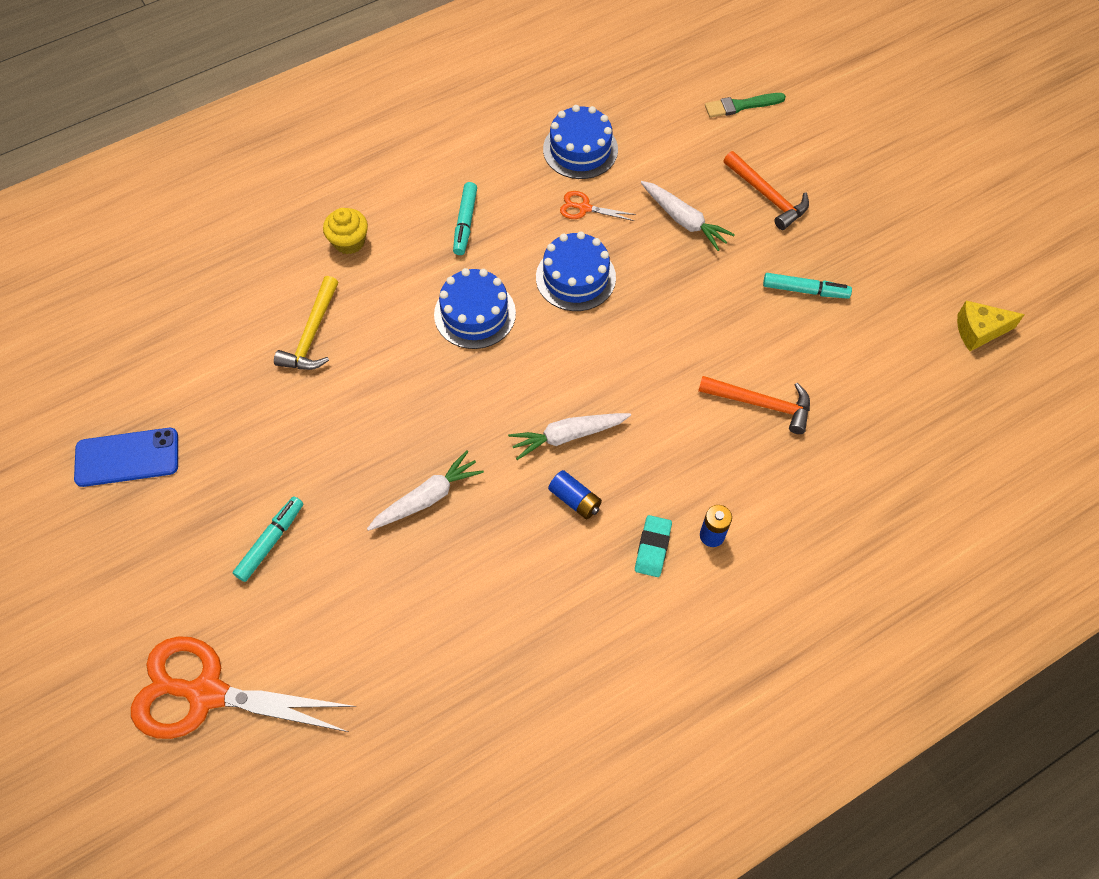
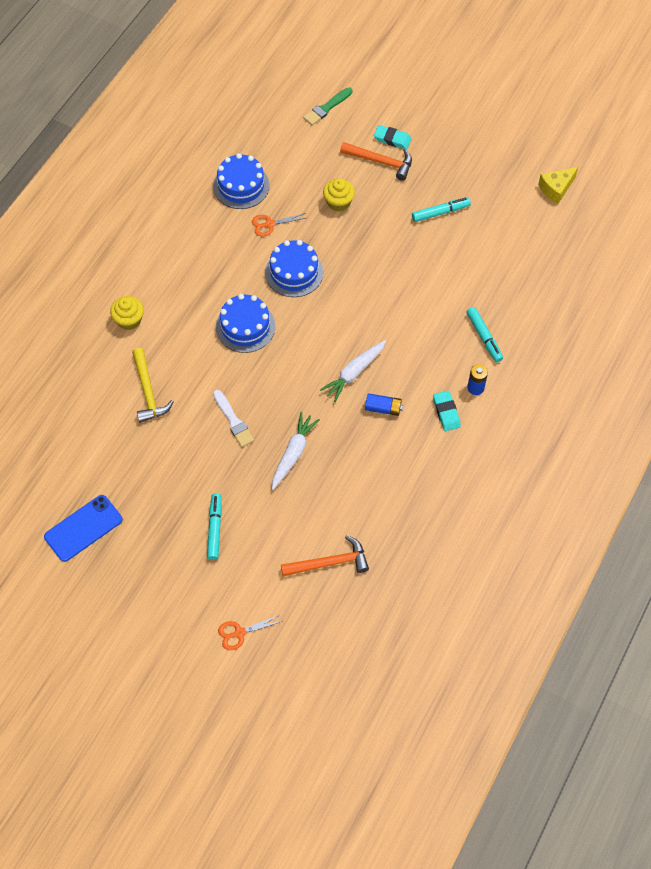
camera: 30 degrees left, 0 degrees up
(206, 693) = (239, 633): orange scissors -> orange scissors, size x0.43
(384, 419) = (233, 421): none -> white brush
(465, 223) = (198, 271): turquoise marker -> turquoise marker (484, 337)
(684, 220) = (338, 202): white carrot -> yellow cupcake
(761, 404) = (457, 296): orange hammer -> orange hammer (330, 563)
(799, 176) = (392, 139): none -> turquoise eraser

